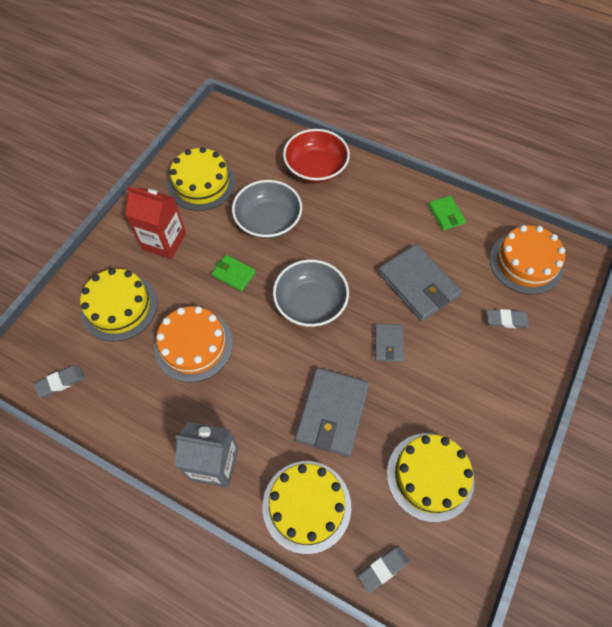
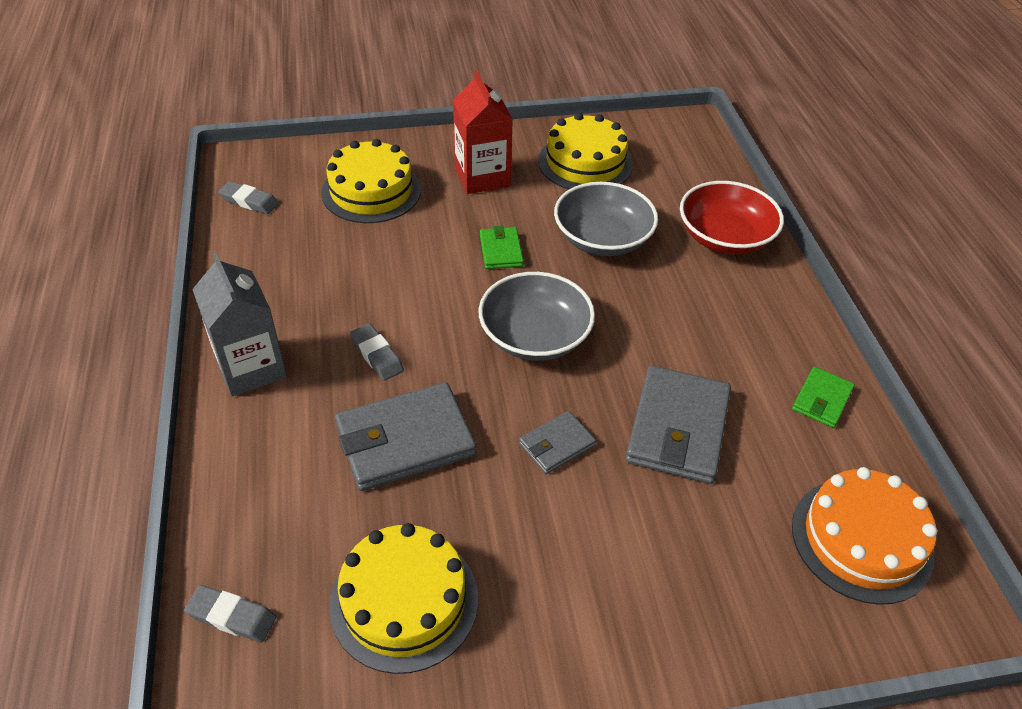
camera: 50 degrees right, 15 degrees down
(193, 345) = (380, 270): orange cake -> none
(306, 506) = (261, 484): yellow cake -> none
(506, 320) = (736, 566): grey eraser -> grey eraser (377, 355)

